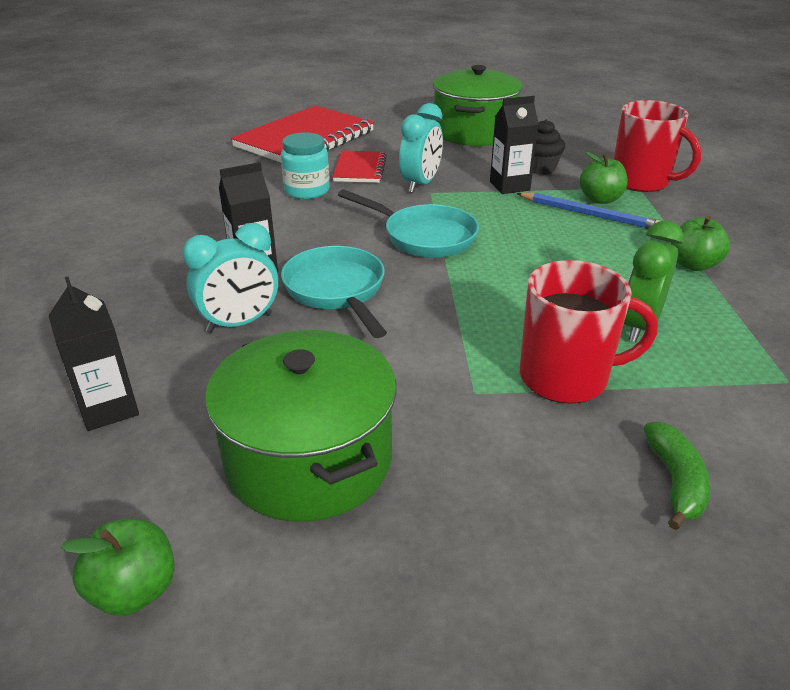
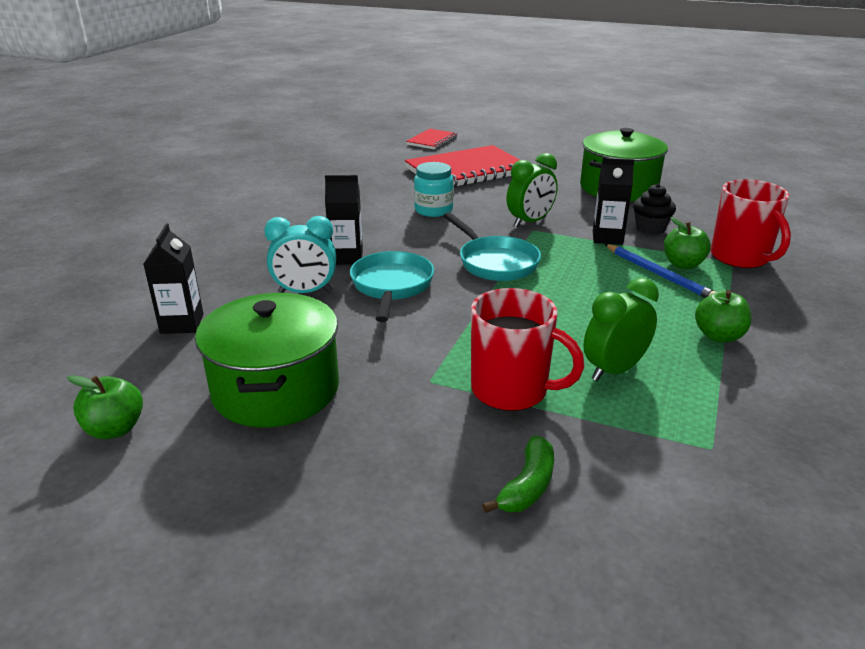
camera: 25 degrees right, 5 degrees down
(360, 169) = (490, 201): red notebook -> red notebook (432, 141)
(420, 184) = (530, 222): turquoise clock -> green clock

